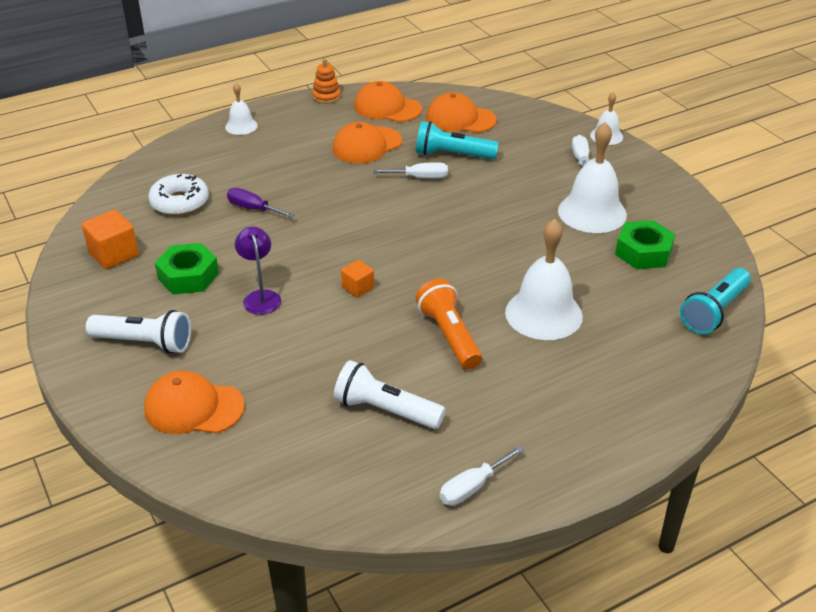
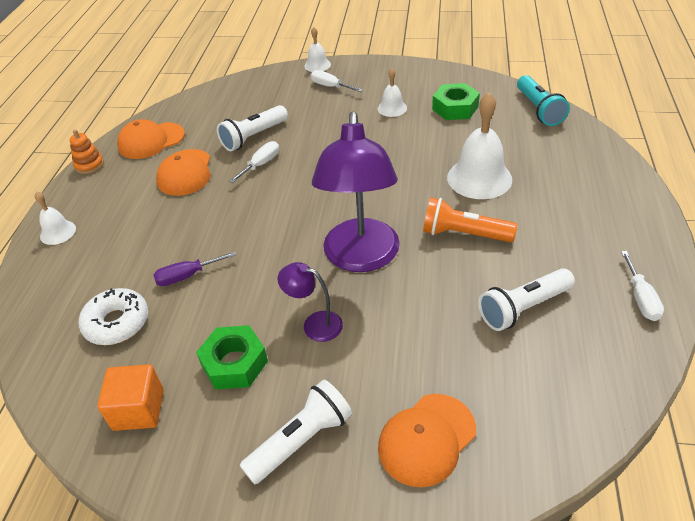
camera: 50 degrees left, 5 degrees up
(358, 287) = (361, 258): orange cube -> purple lamp
(452, 155) = (253, 137): turquoise flashlight -> white flashlight
(460, 119) = (215, 113): orange cap -> none
(592, 212) = (392, 108): white bell -> white bell, size x0.53

